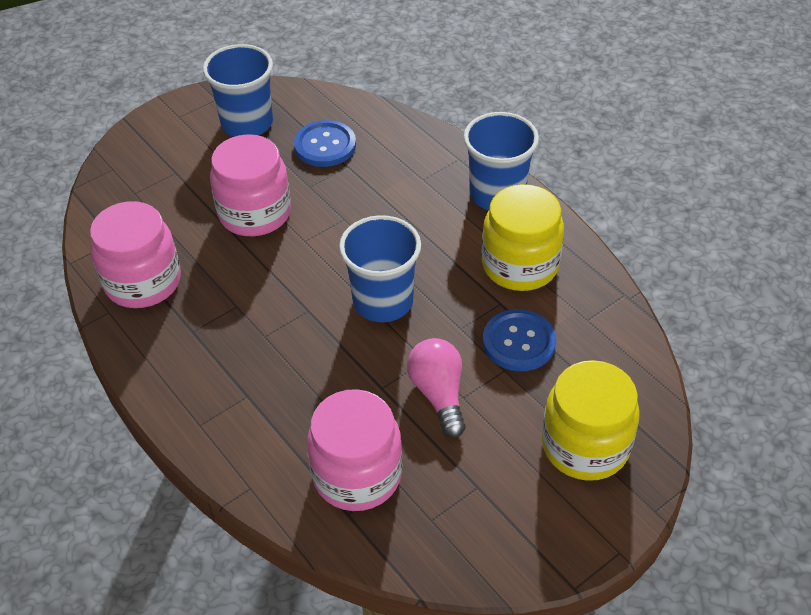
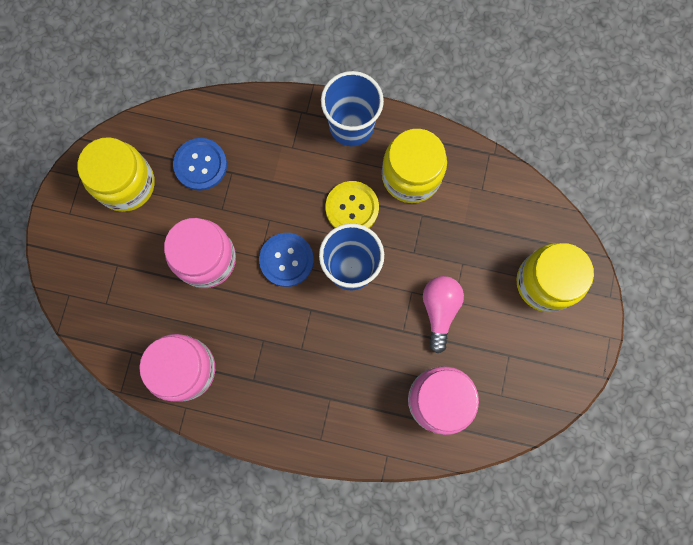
camera: 40 degrees left, 30 degrees up
(247, 123) = (126, 184): blue cup -> yellow jar
(433, 255) = (352, 208): none -> yellow button
(439, 394) = (439, 310): pink light bulb -> pink light bulb turned 60 degrees clockwise
(519, 342) = (455, 237): blue button -> blue button (286, 260)

